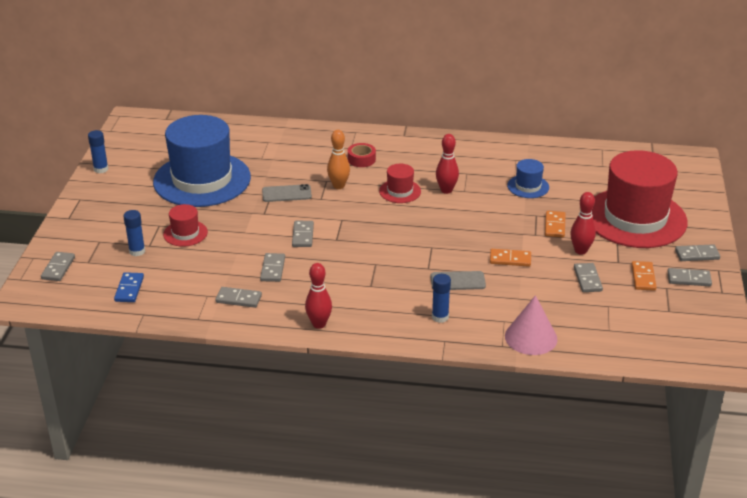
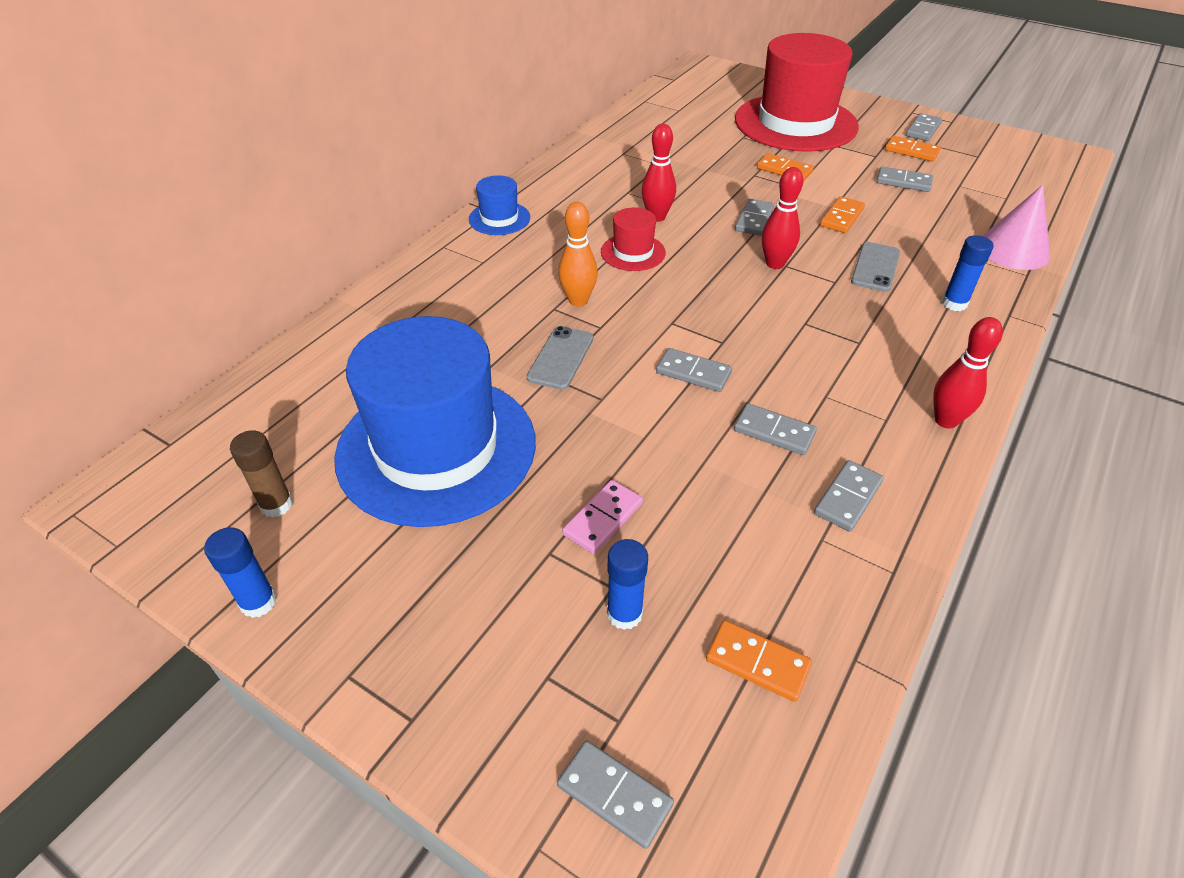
camera: 65 degrees left, 10 degrees up
(129, 289) = (757, 663): blue domino -> orange domino
(148, 154) = (276, 505): none -> brown glue stick
(185, 233) = (603, 518): red hat -> pink domino
(361, 159) = (523, 261): red tape -> none
(528, 186) = (689, 162): blue hat -> blue hat (499, 218)
(580, 251) = (844, 170): red bowling pin -> red bowling pin (775, 264)
(697, 255) = (880, 113): grey domino -> grey domino (754, 220)

